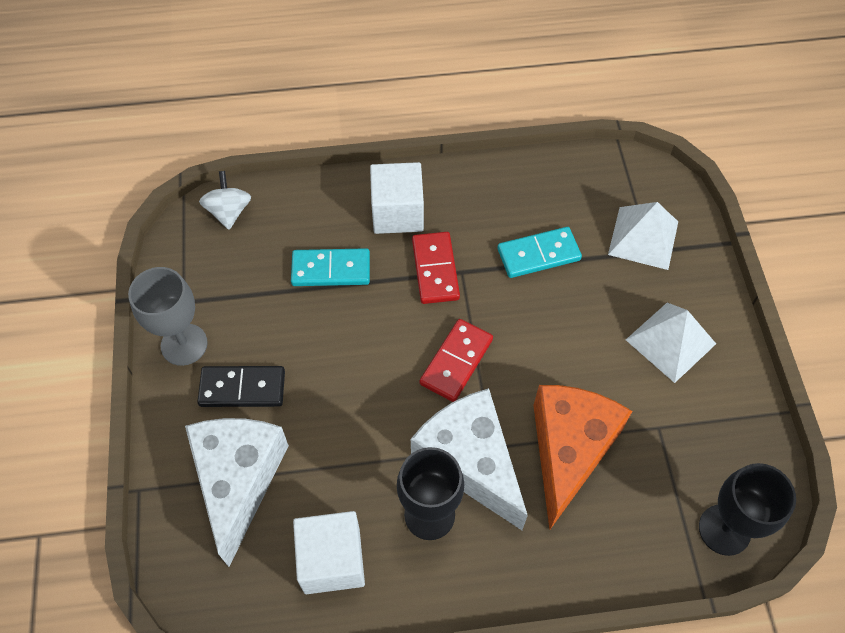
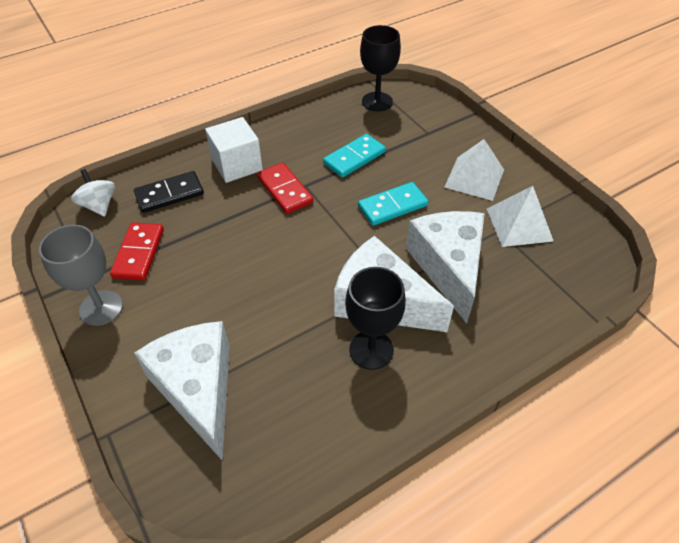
camera: 25 degrees left, 10 degrees down
(242, 388) = (169, 320): black domino -> black domino (169, 194)
(331, 270) = (203, 216): turquoise domino -> turquoise domino (392, 206)
(332, 560) = (310, 416): white cube -> none
(456, 361) = (333, 241): red domino -> red domino (138, 253)
(569, 450) = (448, 267): orange cheese -> white cheese
(643, 238) = (419, 127): white pyramid -> white pyramid (519, 224)
(724, 529) = (583, 275): black goblet -> black goblet (377, 102)

